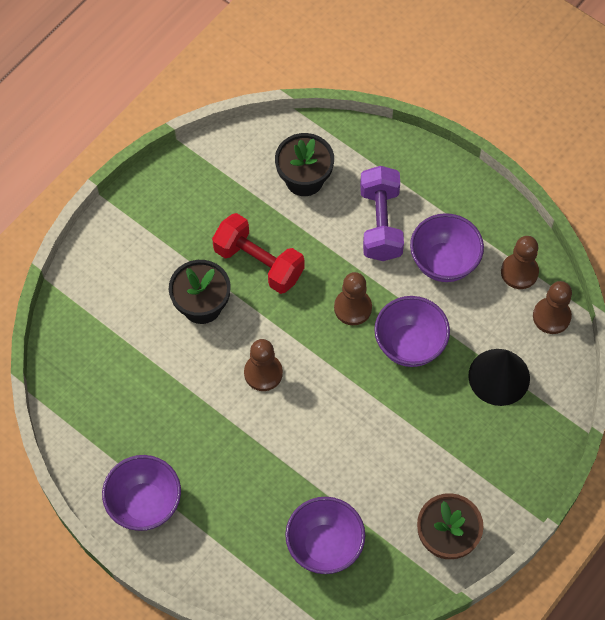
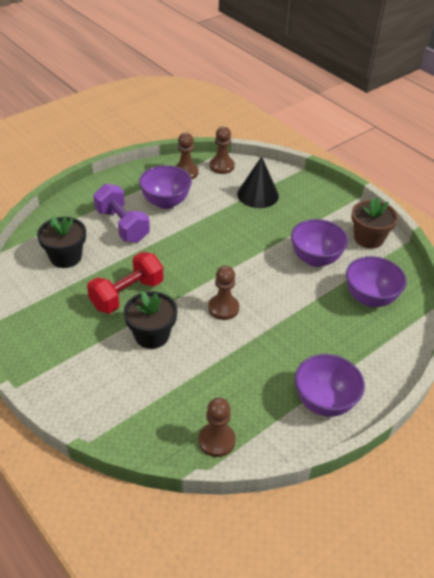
camera: 80 degrees left, 20 degrees down
(353, 308) = (184, 251): brown pawn -> brown pawn (216, 440)
(380, 223) = (122, 225): purple dumbbell -> purple dumbbell turned 45 degrees clockwise
(409, 345) = (223, 229): purple bowl -> purple bowl (315, 259)

